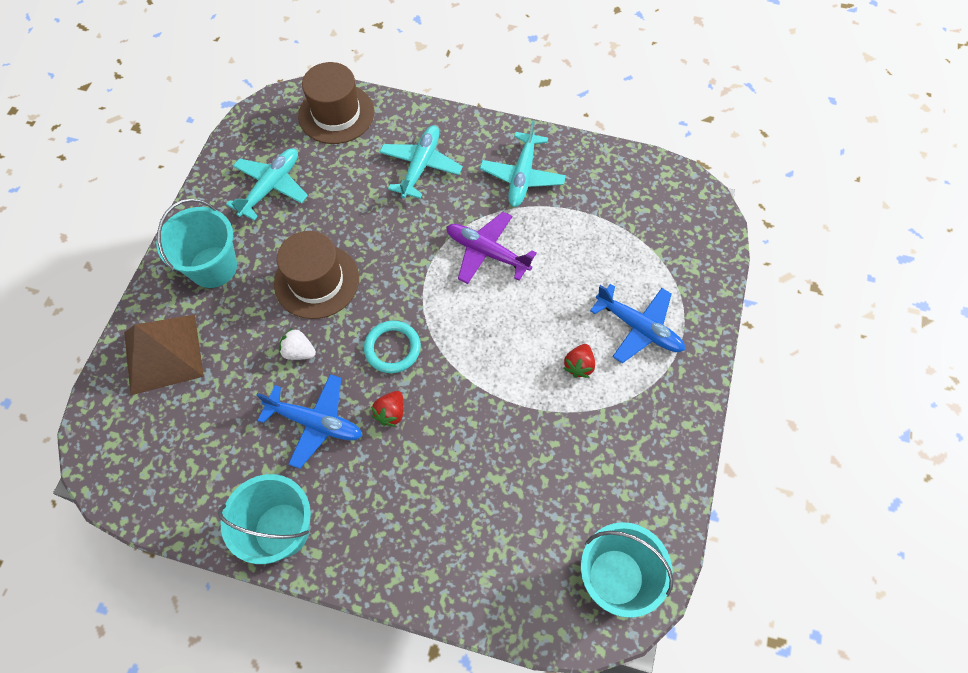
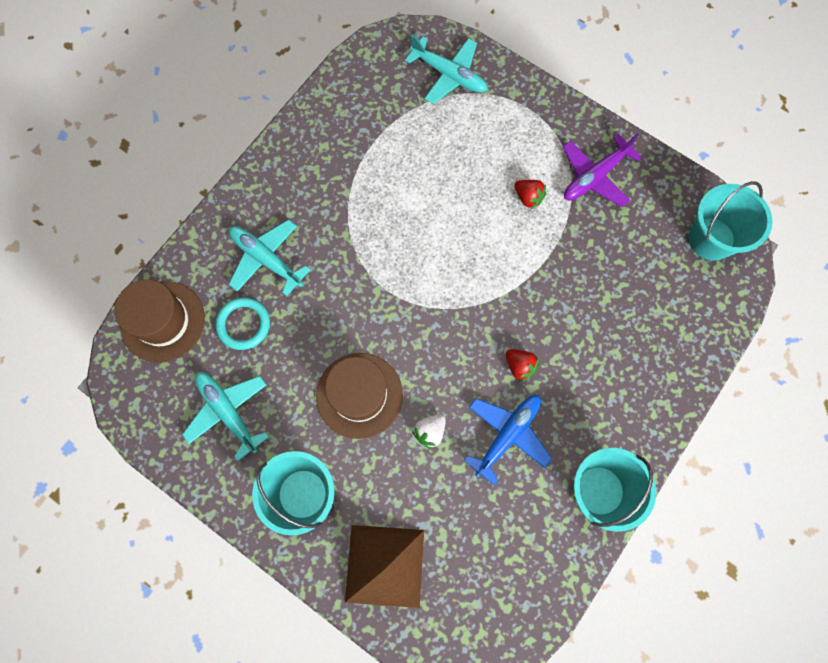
camera: 70 degrees left, 10 degrees up
(392, 348) = (457, 346): turquoise ring -> turquoise ring (243, 324)
(487, 252) = (388, 232): purple plane -> purple plane (594, 176)
(522, 176) = (318, 173): turquoise plane -> turquoise plane (449, 75)
(639, 328) = (510, 138): blue plane -> none

